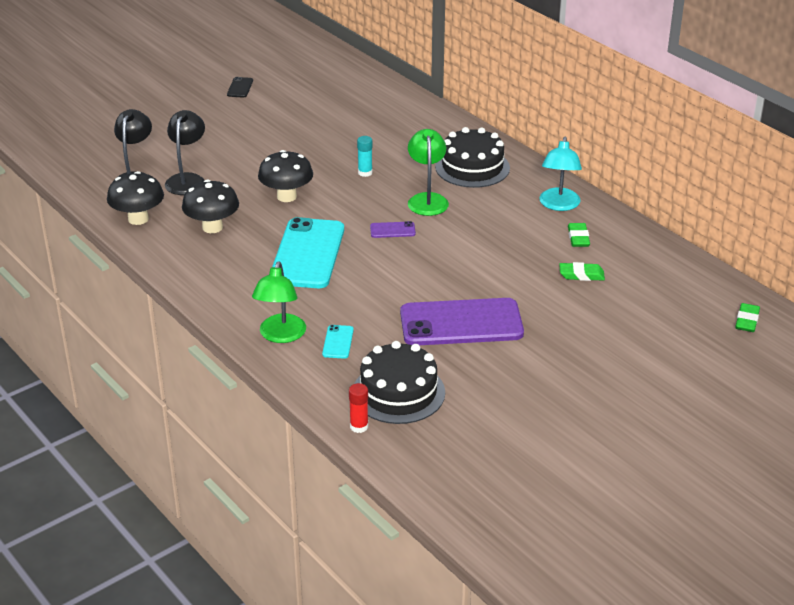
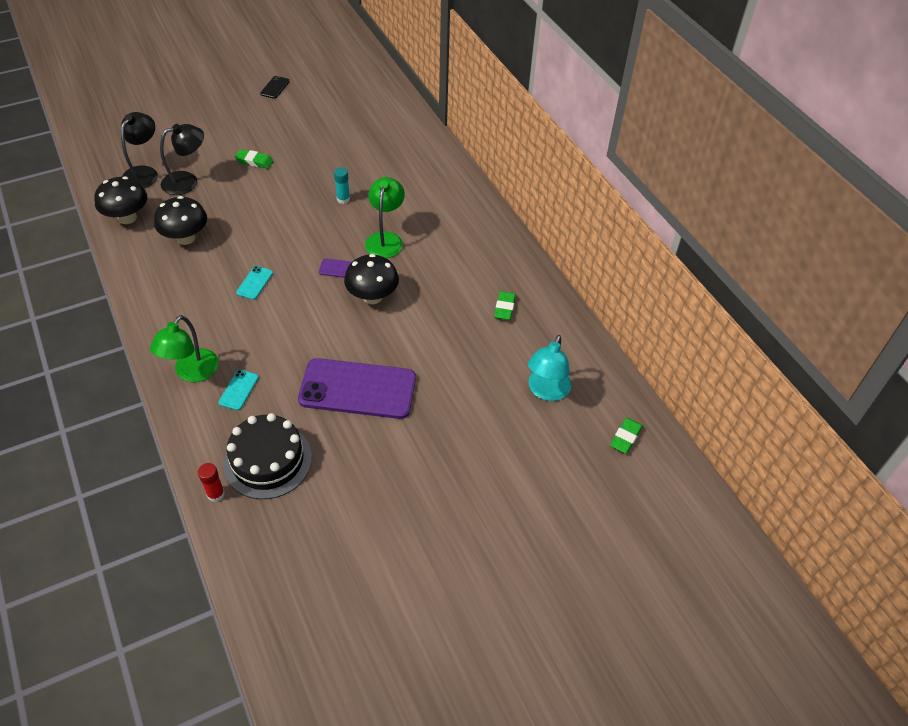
camera: 10 degrees right, 15 degrees up
(187, 180) = (187, 181): black lamp -> black lamp turned 45 degrees clockwise
(286, 196) = (264, 214): black mushroom -> black mushroom (372, 297)
(307, 254) = (255, 283): turquoise phone -> turquoise phone, size x0.41
(472, 167) = (440, 209): black cake -> none
(559, 205) = (502, 266): turquoise lamp -> turquoise lamp (546, 391)
(581, 275) = (490, 352): green eraser -> green eraser (254, 161)

